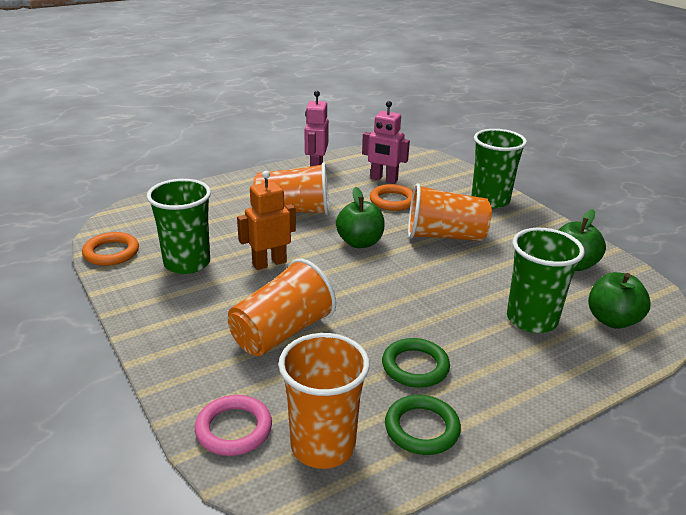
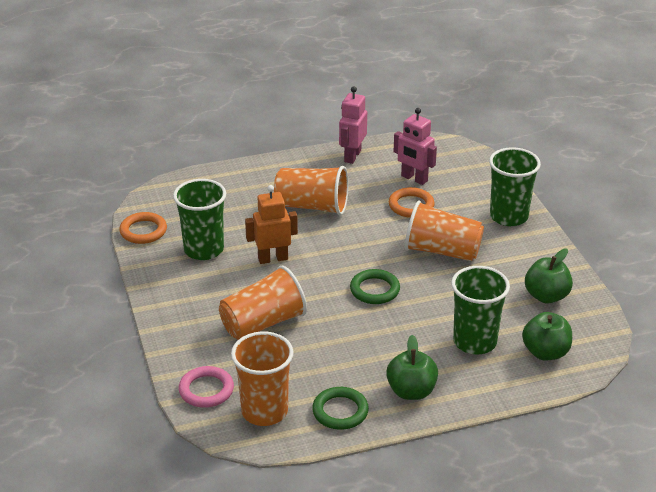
camera: 15 degrees right, 5 degrees up
(360, 242) = (360, 248): green apple -> green apple (411, 391)
(415, 366) = (357, 366): green ring -> green ring (374, 290)

